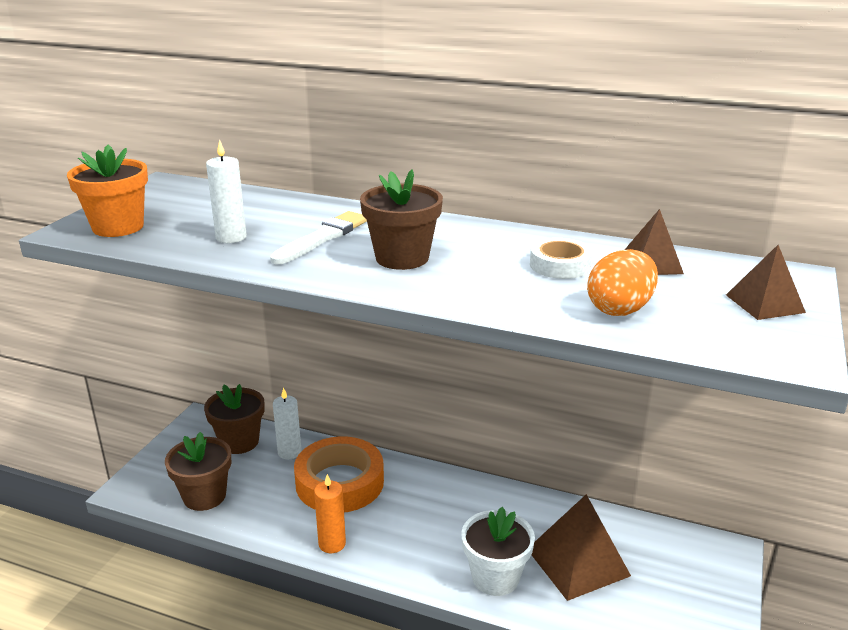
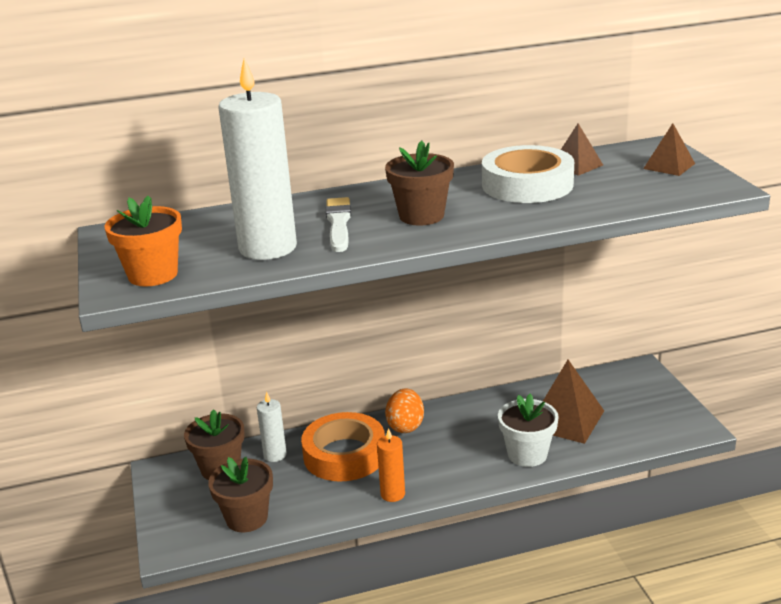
camera: 35 degrees left, 0 degrees up
(231, 237) = (268, 248): white candle -> white candle, size x2.06
(560, 265) = (527, 185): white tape -> white tape, size x1.90
(620, 309) = (604, 196): orange egg -> orange egg (405, 426)

